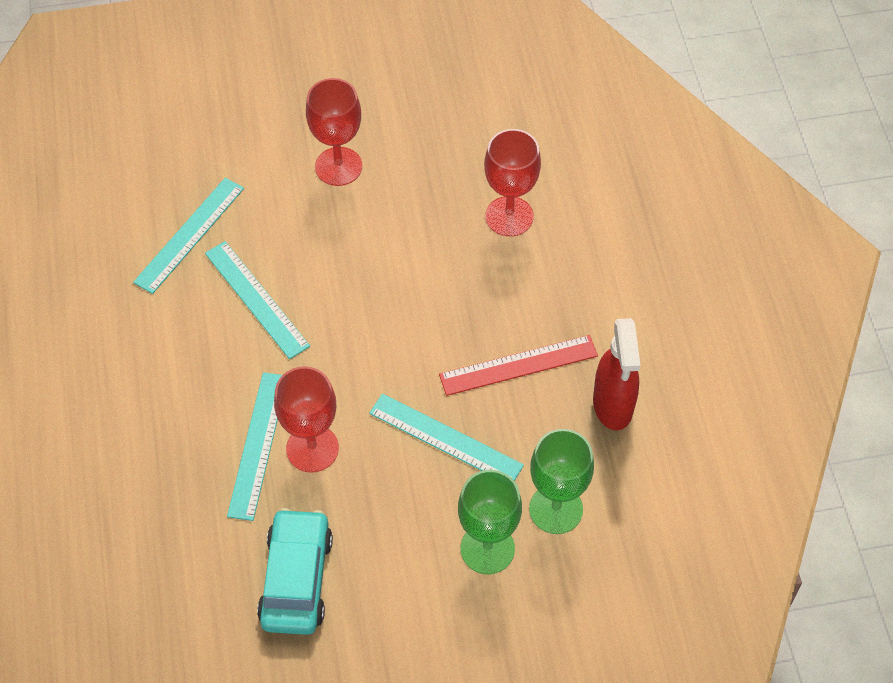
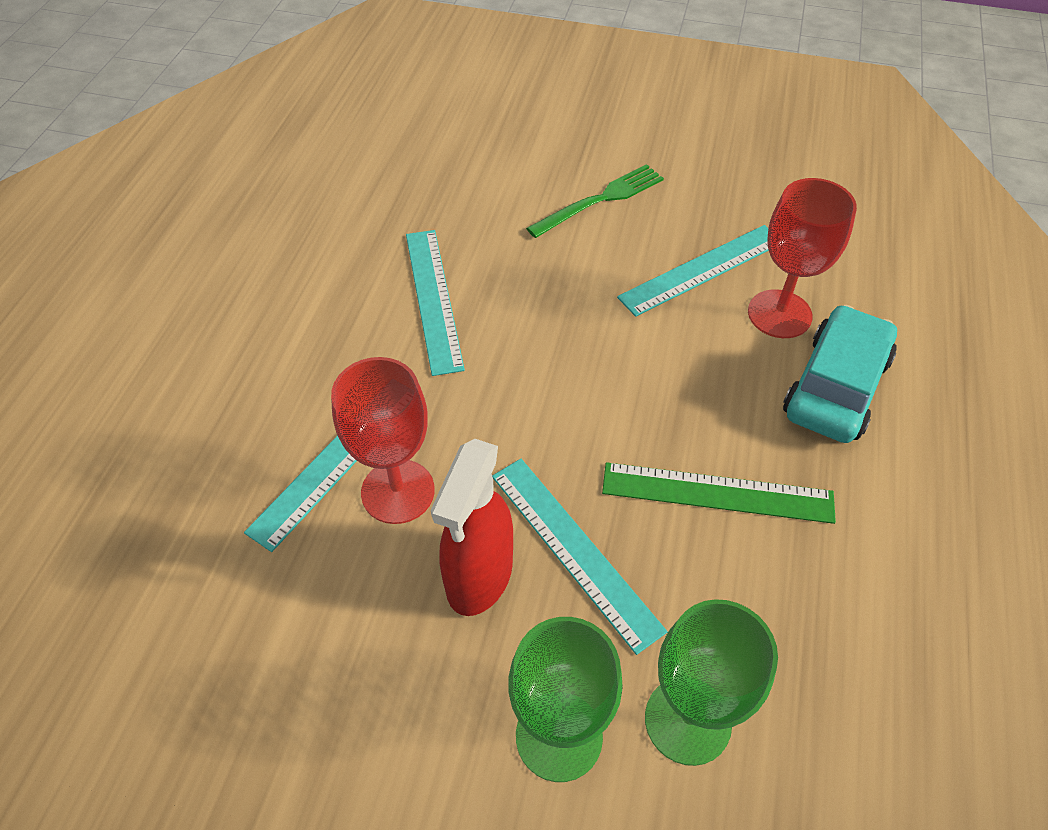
camera: 25 degrees right, 5 degrees down
(189, 234) = (401, 212): turquoise ruler -> turquoise ruler (702, 269)
(296, 579) = (276, 657): turquoise car -> turquoise car (836, 386)
(338, 166) = (600, 200): red goblet -> green fork
(518, 365) = (717, 493): red ruler -> green ruler
(613, 405) = (833, 600): red spray bottle -> red spray bottle (479, 577)

